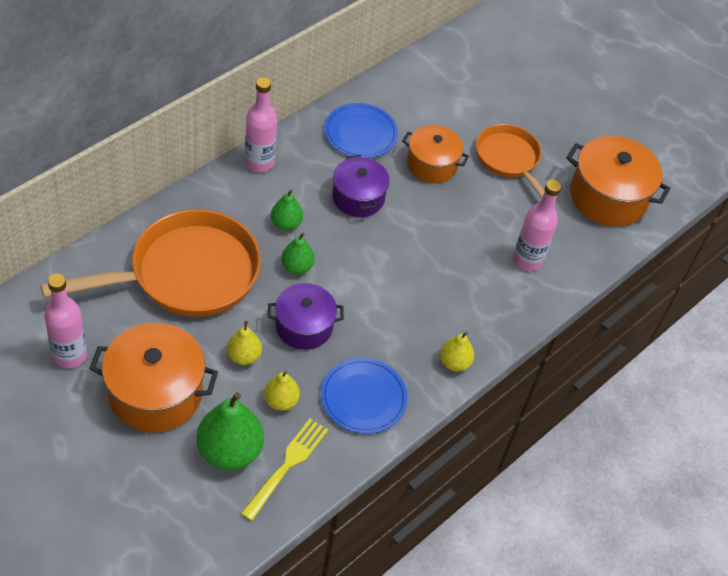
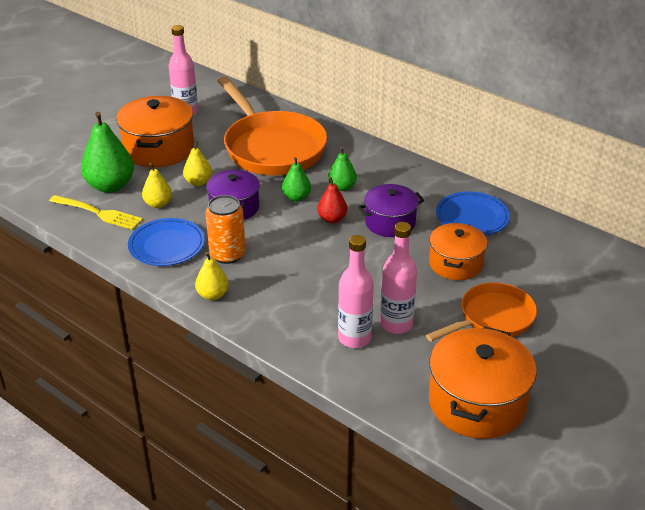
camera: 90 degrees right, 15 degrees down
(259, 163) = (405, 167): pink bottle -> pink bottle (396, 324)
(343, 243) = (332, 219): none -> red pear
(389, 342) = (227, 254): none -> orange can

